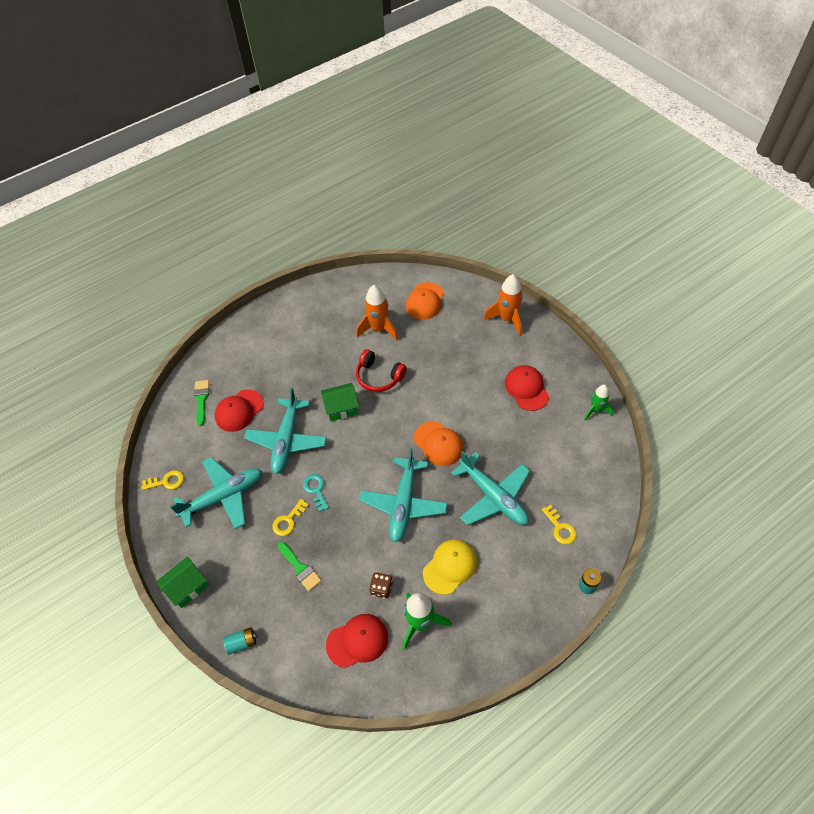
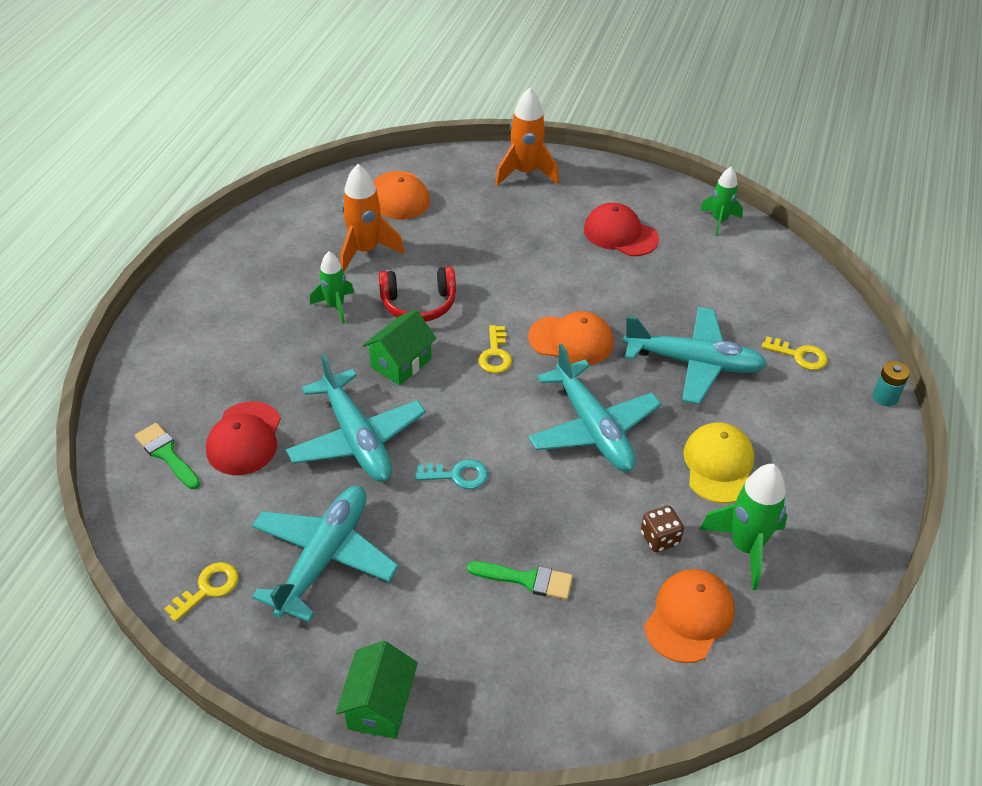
camera: 40 degrees left, 10 degrees down
(242, 643) = (533, 723): turquoise battery -> none
(288, 520) = (454, 533): yellow key -> yellow key (495, 354)
(316, 490) = (457, 475): turquoise key -> turquoise key turned 150 degrees clockwise
(337, 356) = (335, 306): none -> green rocket
(357, 641) = (689, 617): red cap -> orange cap

